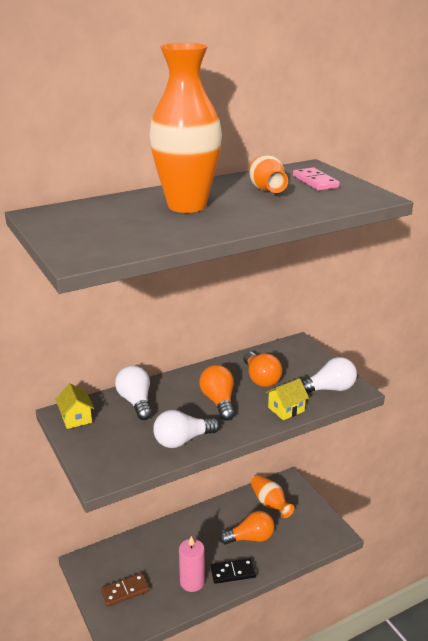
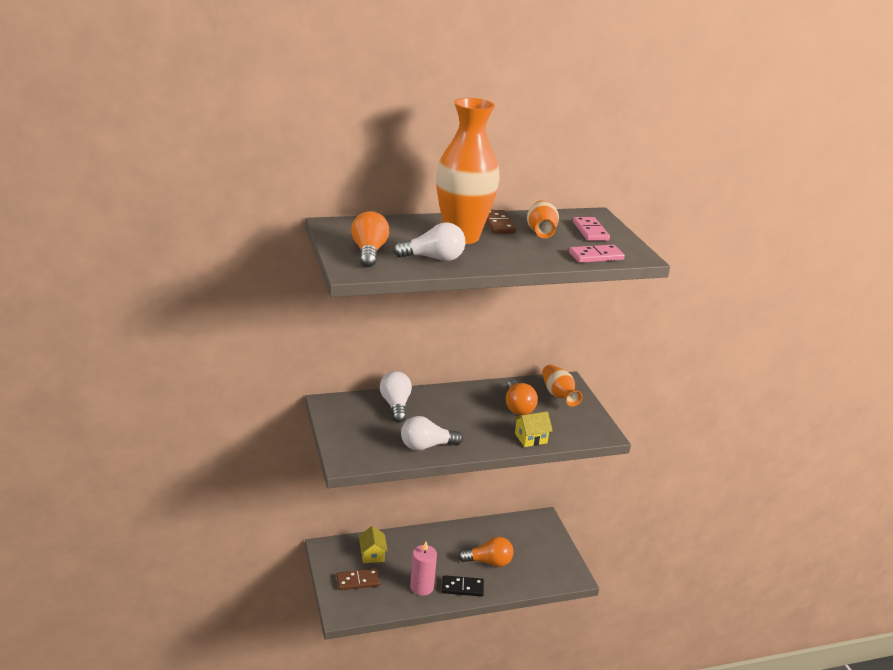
camera: 10 degrees right, 0 degrees up
(76, 418) = (338, 409): yellow house -> yellow house (372, 554)
(219, 188) = (498, 224): none -> brown domino
(219, 401) = (471, 419): orange light bulb -> orange light bulb (369, 252)
(270, 504) = (518, 535): orange vase -> orange vase (558, 395)
(329, 389) = (579, 428): white light bulb -> white light bulb (433, 258)
(335, 203) = (596, 256): none -> pink domino

